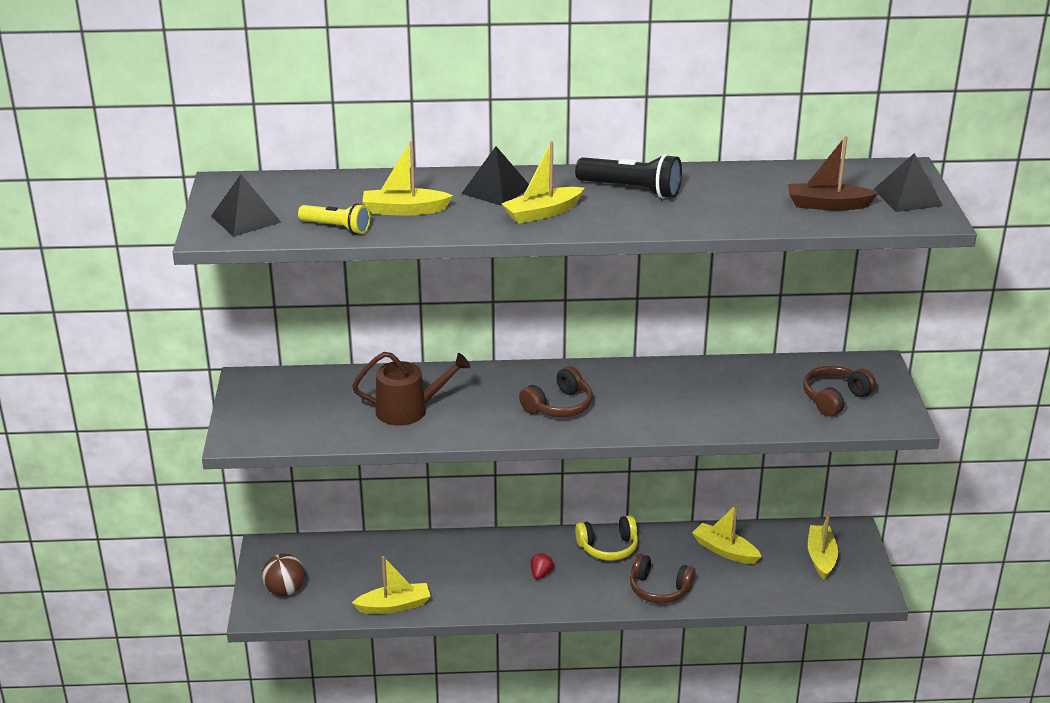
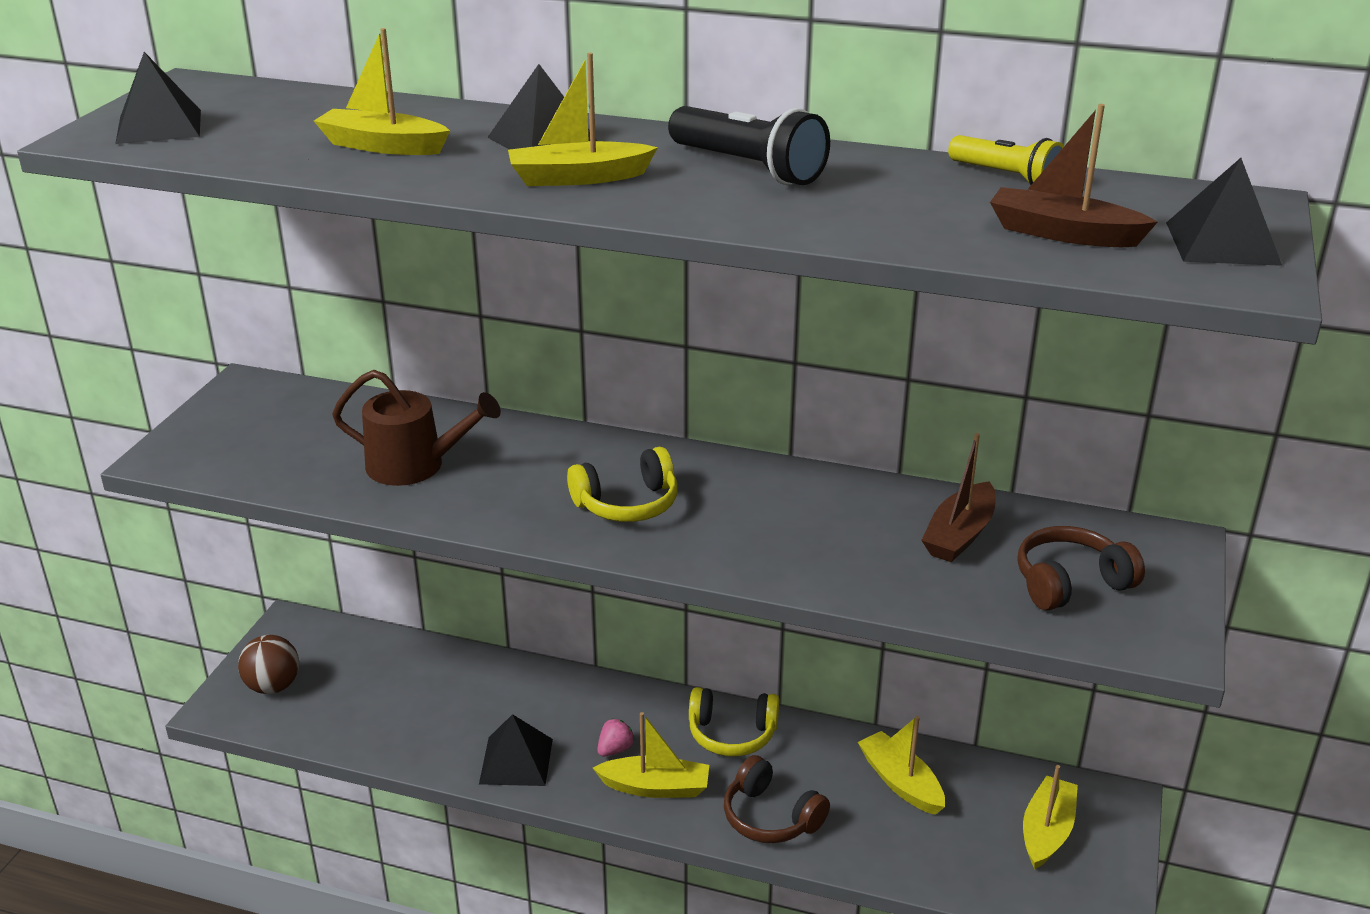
camera: 20 degrees right, 0 degrees up
(337, 228) = (263, 154): yellow flashlight -> yellow flashlight (1007, 177)
(394, 606) = (393, 744): yellow boat -> yellow boat (655, 787)
(482, 596) = (516, 761): none -> black pyramid
(541, 574) = (615, 749): red strawberry -> pink strawberry
(559, 406) = (627, 504): brown headphones -> yellow headphones
(760, 384) = (959, 535): none -> brown boat

